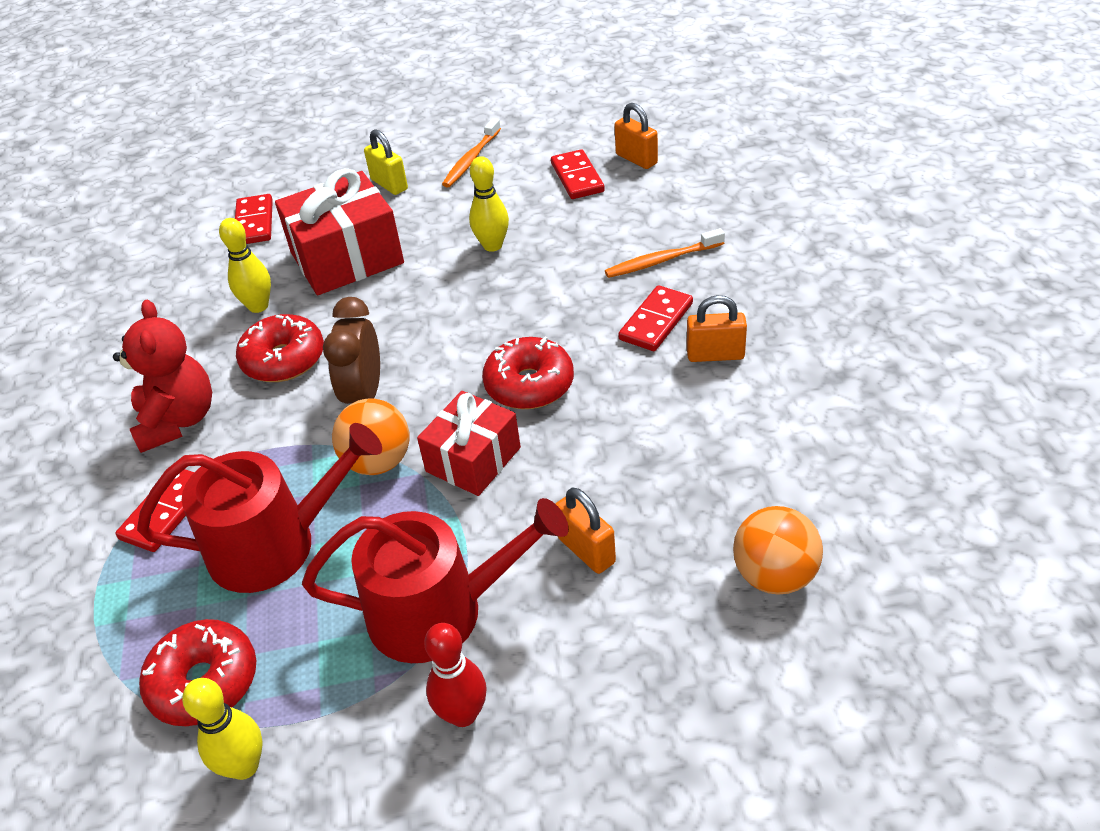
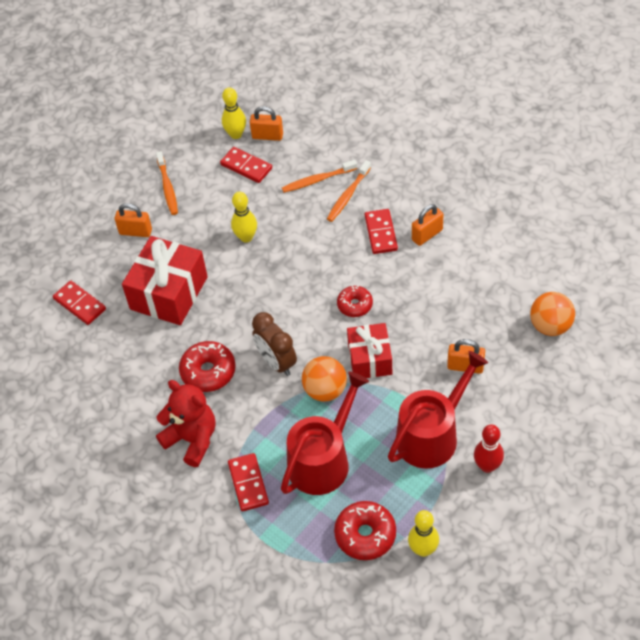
camera: 40 degrees left, 10 degrees up
(258, 306) = (153, 352): yellow bowling pin -> yellow bowling pin (236, 134)
(389, 184) = (135, 232): yellow padlock -> orange padlock
(529, 385) = (355, 305): red donut -> red donut, size x0.65
(643, 227) = (317, 180): none -> orange toothbrush

